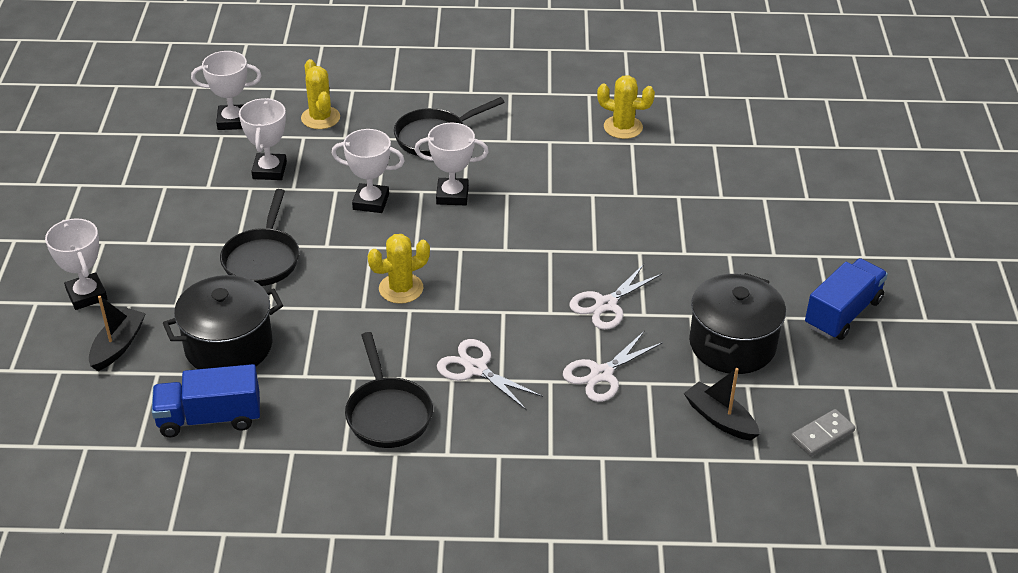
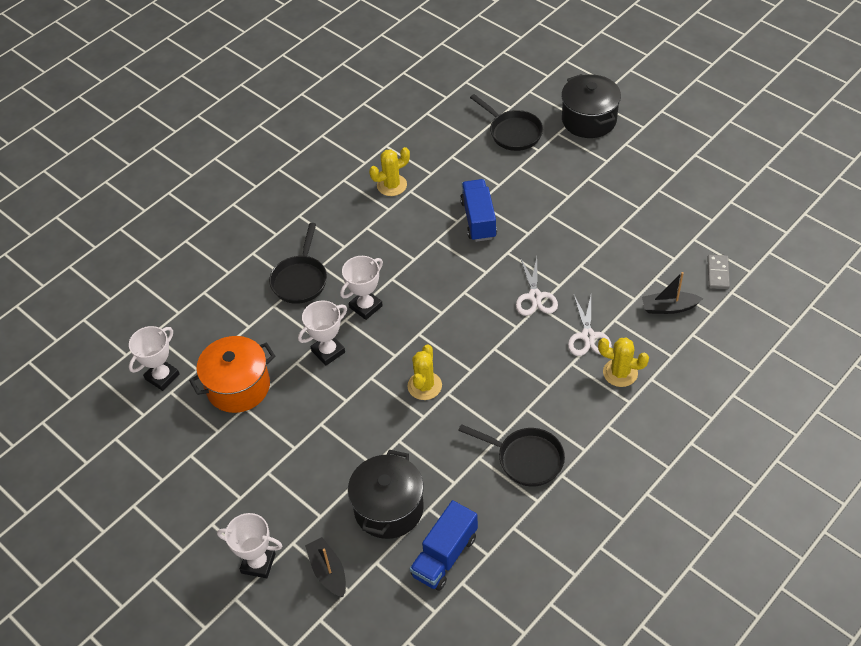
camera: 45 degrees left, 10 degrees up
(262, 259) = (323, 442): black pan -> black pan (513, 132)
(269, 170) = (238, 386): white trophy -> orange pot
(320, 118) = (214, 327): yellow cactus -> yellow cactus (620, 373)
(476, 369) = (529, 392): white scissors -> none
(732, 344) = (619, 263): black pot -> black pot (589, 120)
(843, 313) = (640, 201): blue truck -> blue truck (478, 219)

